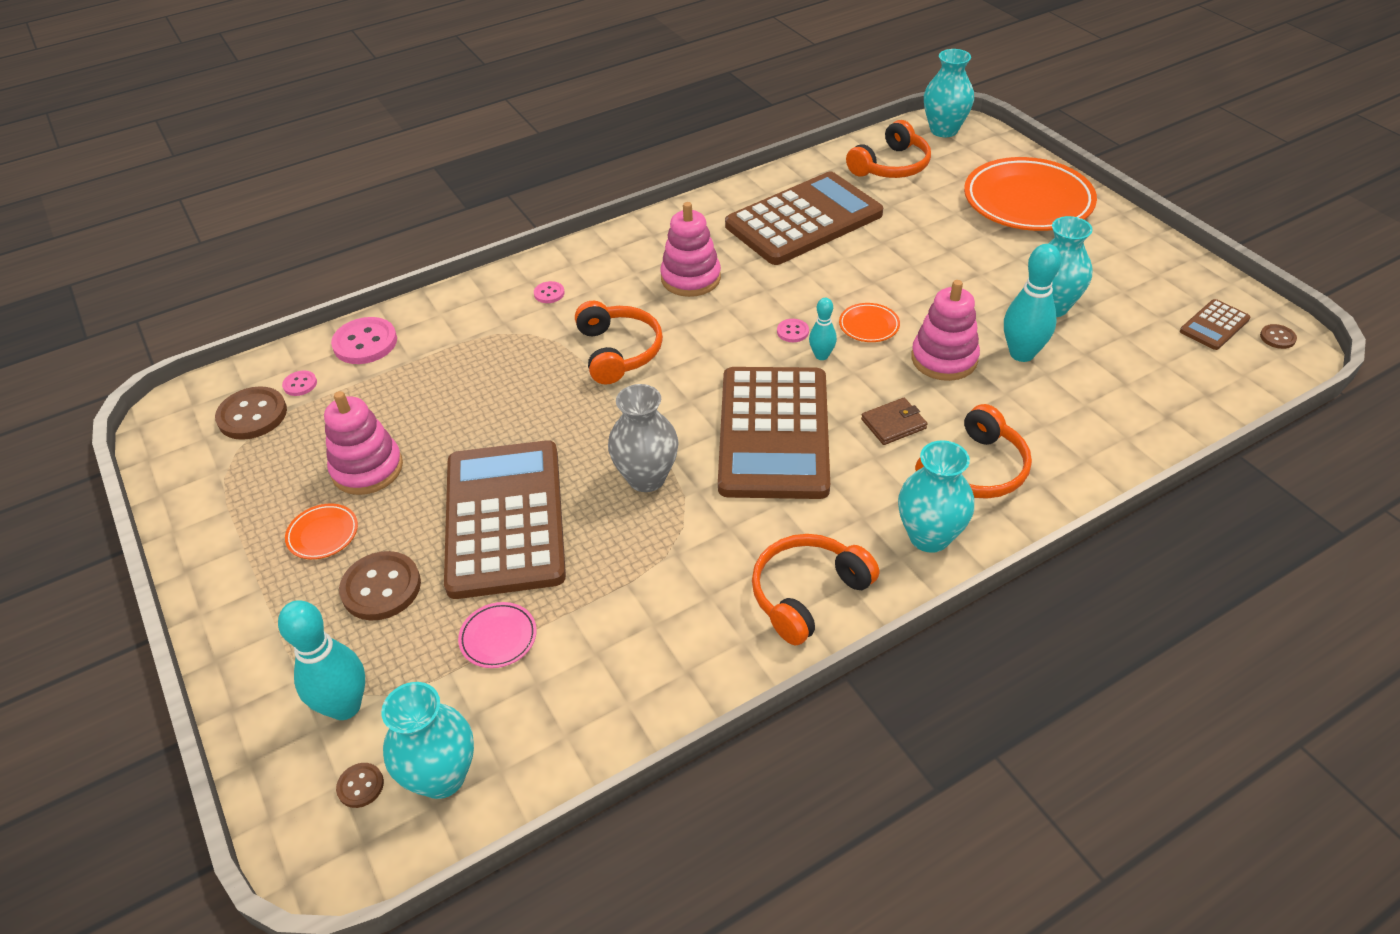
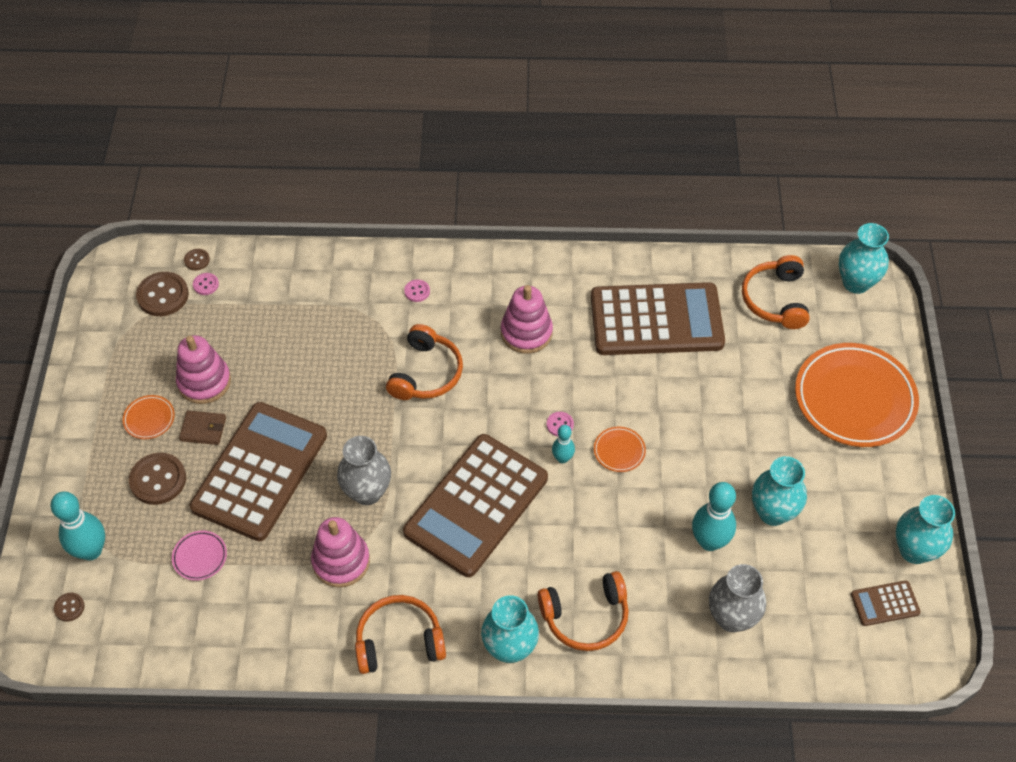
camera: 30 degrees right, 10 degrees up
(365, 343) = (267, 270): pink button -> none
(442, 776) = (113, 629): turquoise vase -> turquoise vase (914, 550)
(891, 166) = (775, 300): orange headphones -> orange headphones turned 105 degrees clockwise
(893, 424) = (563, 546): brown wallet -> brown wallet (203, 429)
(944, 359) = (648, 512): pink stacking toy -> pink stacking toy (341, 561)
(1105, 401) = (731, 618): none -> grey vase
(1277, 338) = (924, 644): brown button -> brown button (197, 260)

